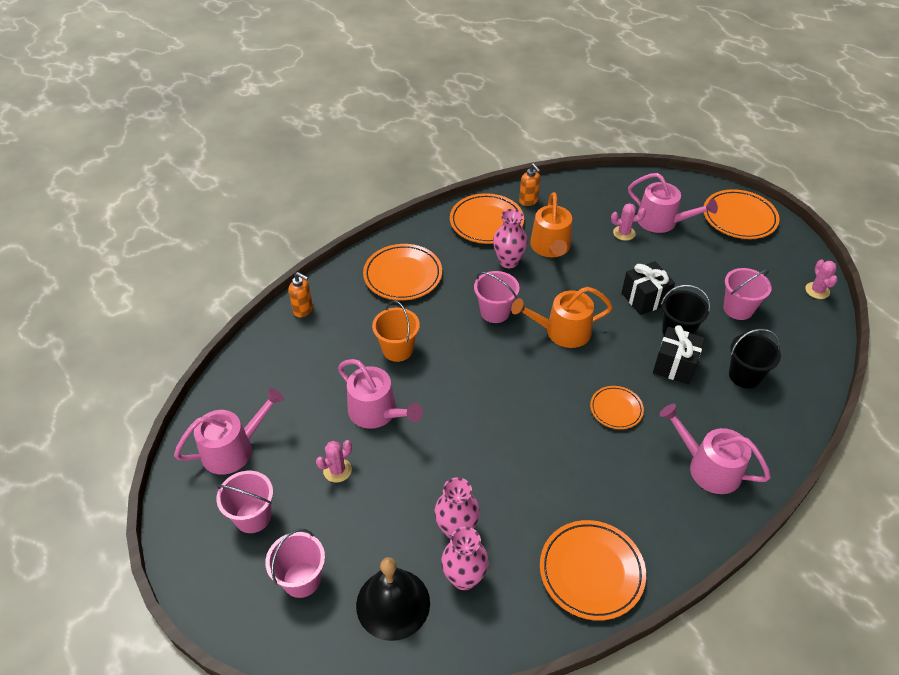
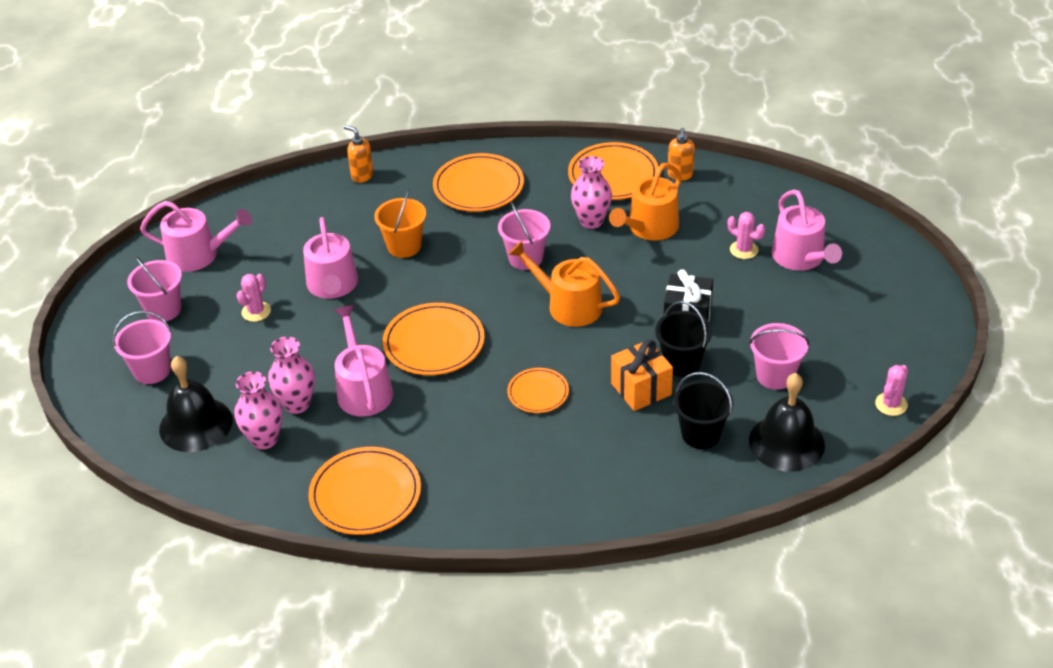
camera: 40 degrees right, 5 degrees down
(303, 310) = (362, 176): orange soap dispenser -> orange soap dispenser turned 150 degrees clockwise
(337, 470) = (256, 312): pink cactus -> pink cactus turned 60 degrees counterclockwise
(675, 366) = (641, 389): black gift -> orange gift
(708, 467) = (564, 483): pink watering can -> pink watering can (363, 389)
(739, 218) = (897, 295): orange plate -> orange plate (434, 343)
(795, 351) = (786, 442): none -> black bell

